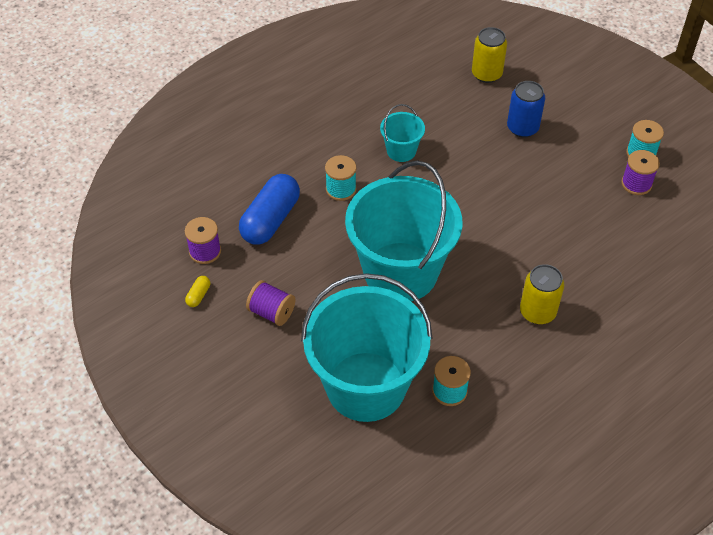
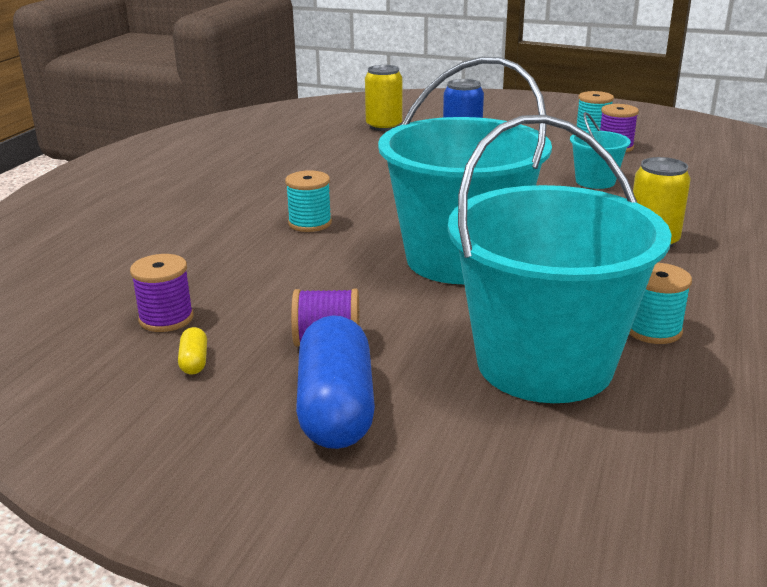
camera: 30 degrees left, 25 degrees down
(270, 220) = (240, 267): blue capsule -> blue capsule (336, 408)
(401, 151) = (351, 184): turquoise bucket -> turquoise bucket (595, 181)

